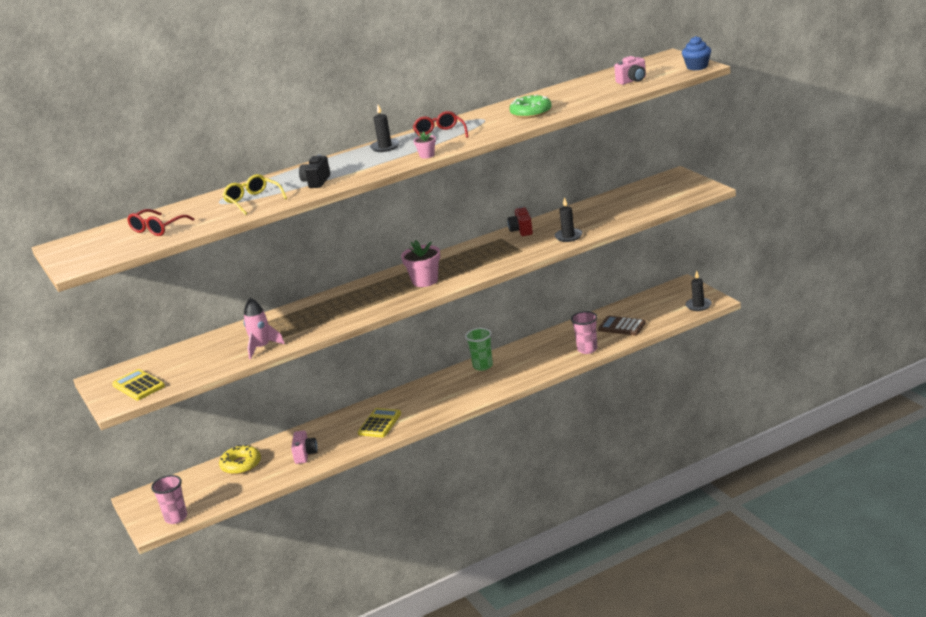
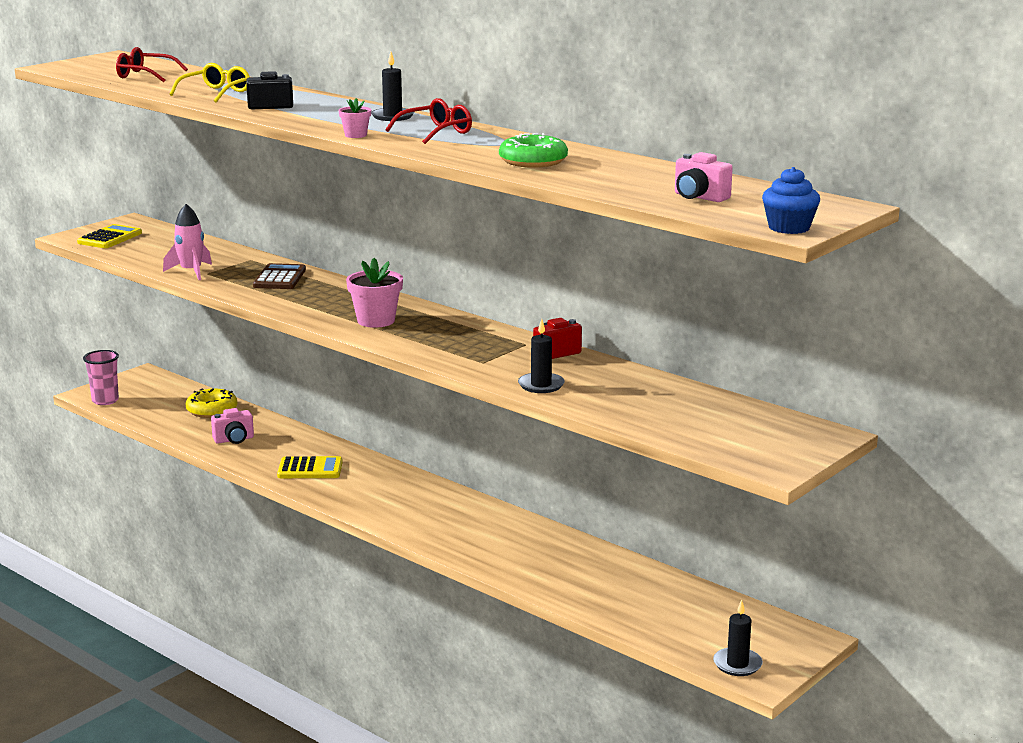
camera: 65 degrees right, 5 degrees down
(483, 366) = (474, 510): green cup -> none
(587, 349) = (546, 582): pink cup -> none
(622, 326) = (632, 601): brown calculator -> brown calculator (279, 278)

